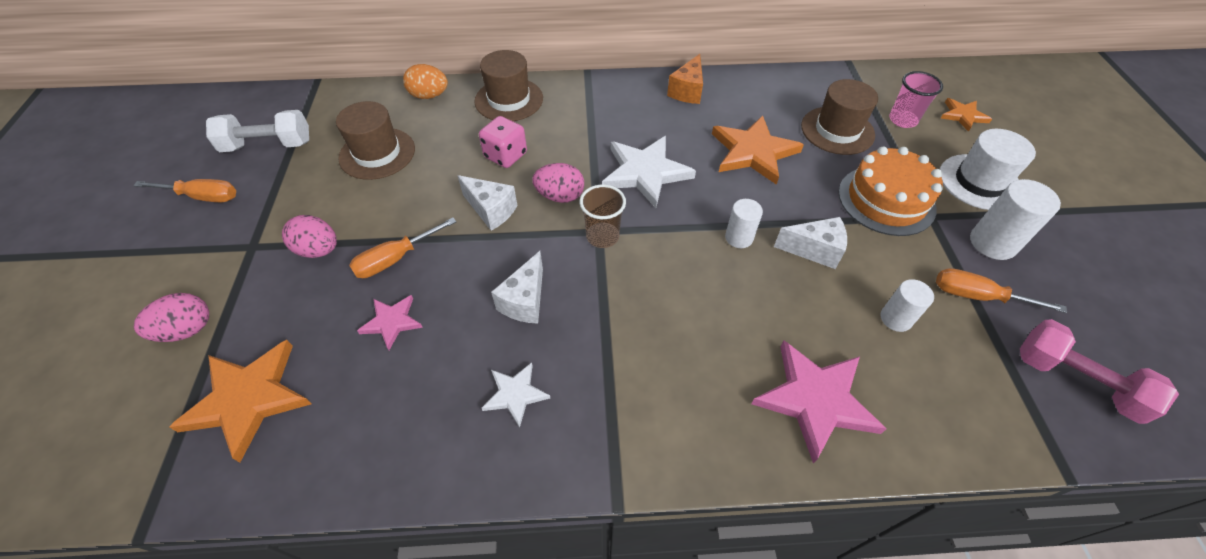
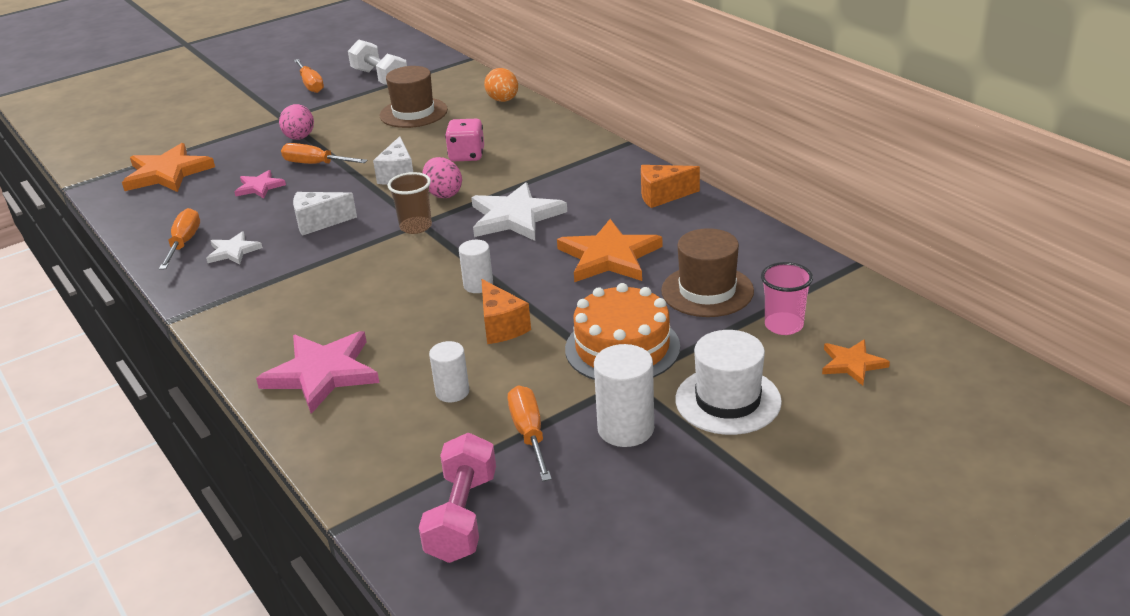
camera: 60 degrees right, 20 degrees down
(187, 330) = (202, 133): pink egg -> none
(450, 437) = (184, 243): none -> orange screwdriver
(509, 100) = (539, 129): brown hat -> none
(814, 250) = (501, 326): white cheese -> orange cheese

